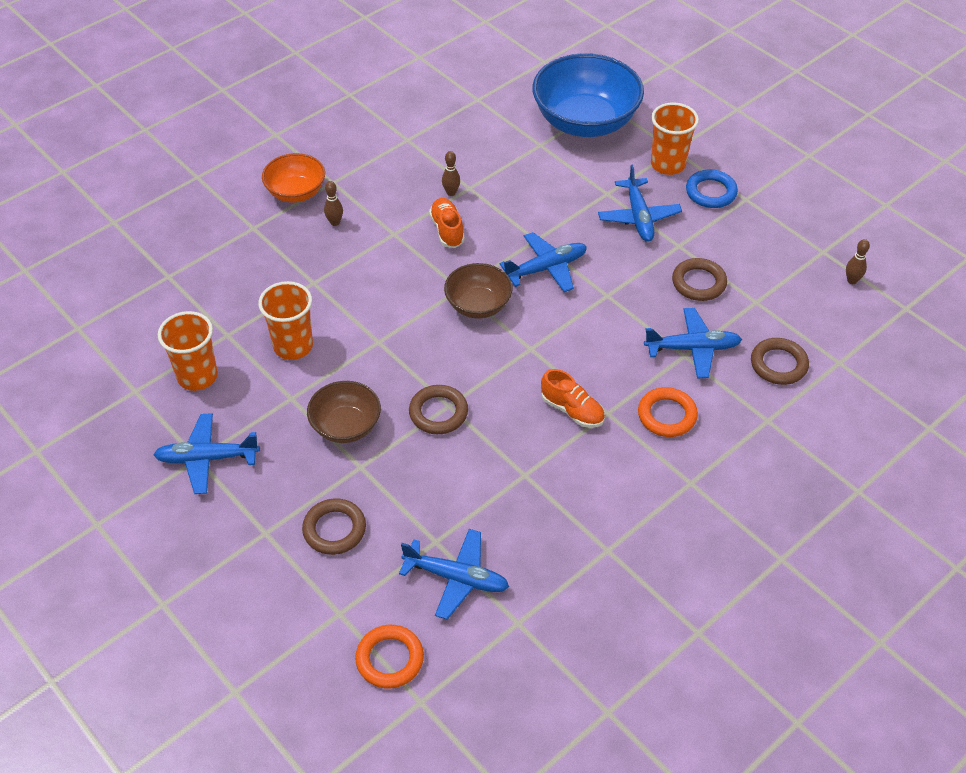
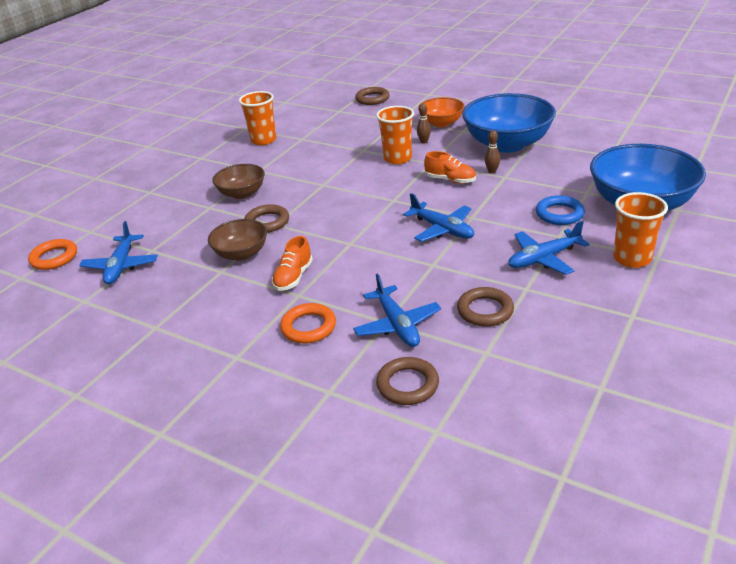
camera: 75 degrees right, 15 degrees down
(207, 458) = (201, 160): blue plane -> none
(293, 346) = (302, 159): orange cup -> orange cup (397, 158)
(334, 529) = (155, 212): brown ring -> brown ring (372, 99)
(396, 159) = (507, 144): none -> blue bowl
(447, 230) = (450, 180): orange shoe -> orange shoe turned 60 degrees clockwise
(478, 305) = (381, 211): brown bowl -> brown bowl (241, 253)
(711, 192) = (619, 291): blue ring -> blue ring (559, 214)
(852, 280) = (572, 419): brown bowling pin -> none

